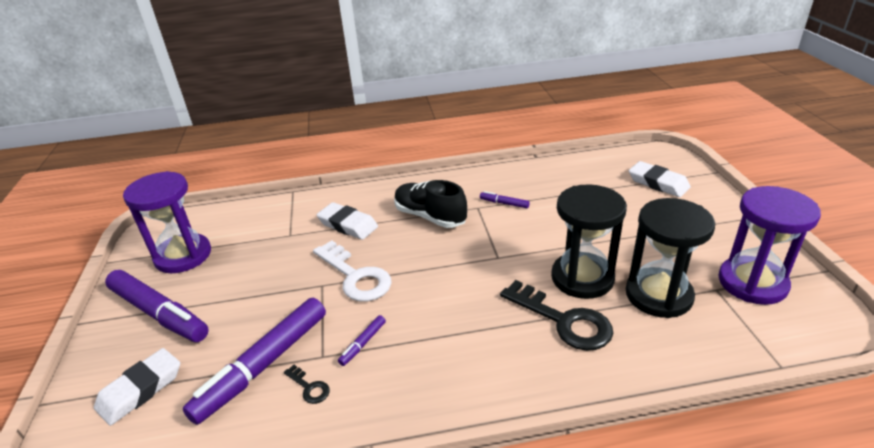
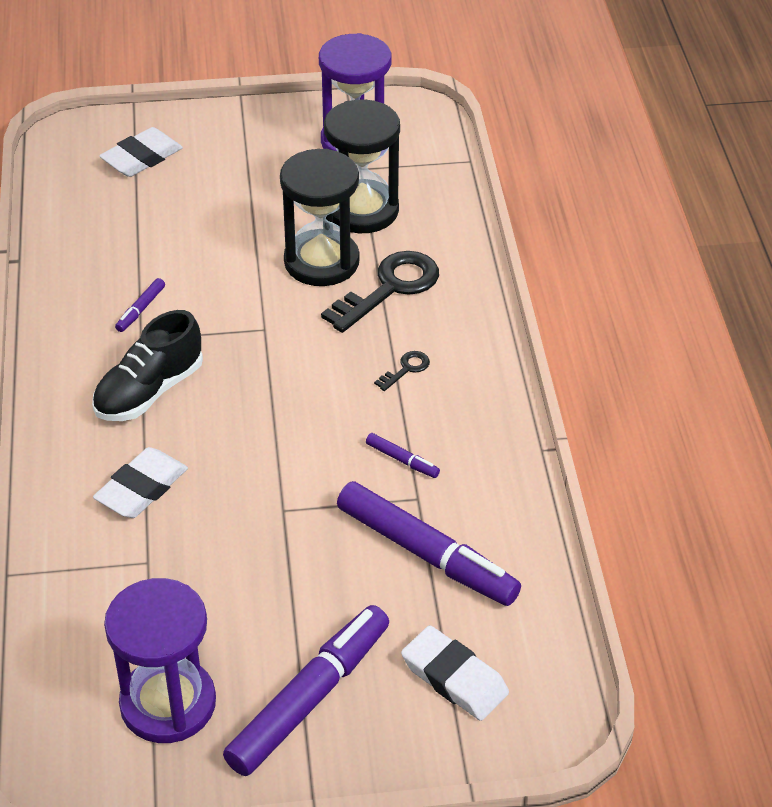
camera: 90 degrees left, 10 degrees up
(309, 387) = (465, 506): black key -> black key (406, 369)
(355, 276) = (272, 473): white key -> none

